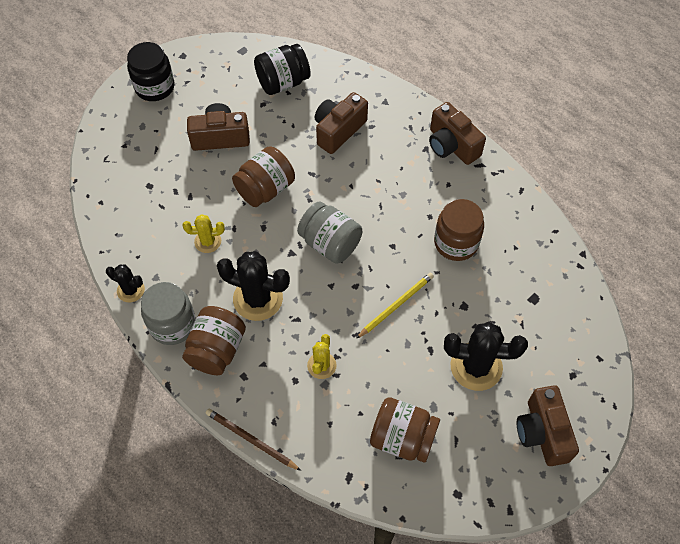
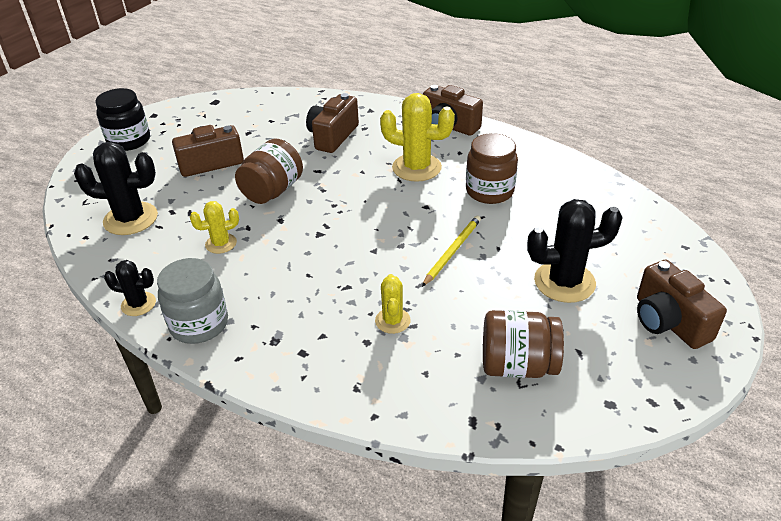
camera: 15 degrees left, 20 degrees down
(217, 350) = (261, 335): brown jar -> none
(251, 439) = (334, 414): brown pencil -> none
(258, 298) = (295, 279): black cactus -> black cactus (131, 219)
(283, 82) = (263, 115): black jar -> none
(330, 244) = (359, 218): grey jar -> none
(401, 194) = (416, 168): none -> yellow cactus

